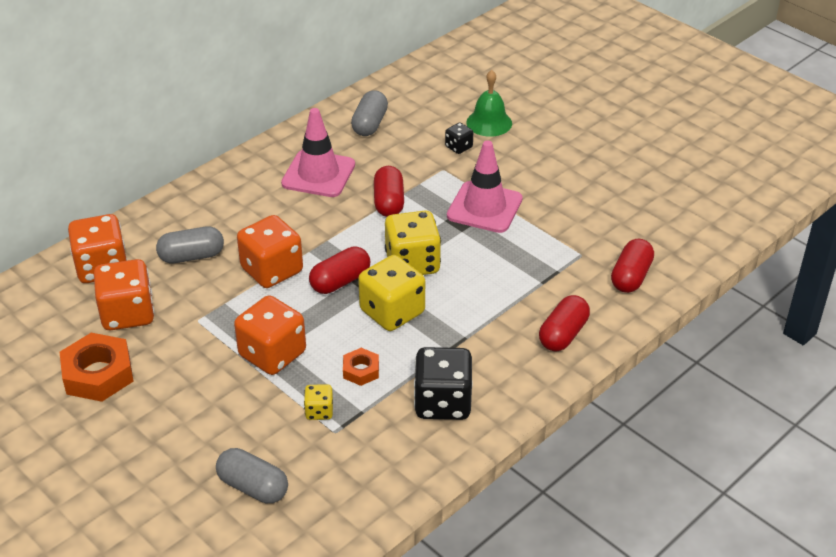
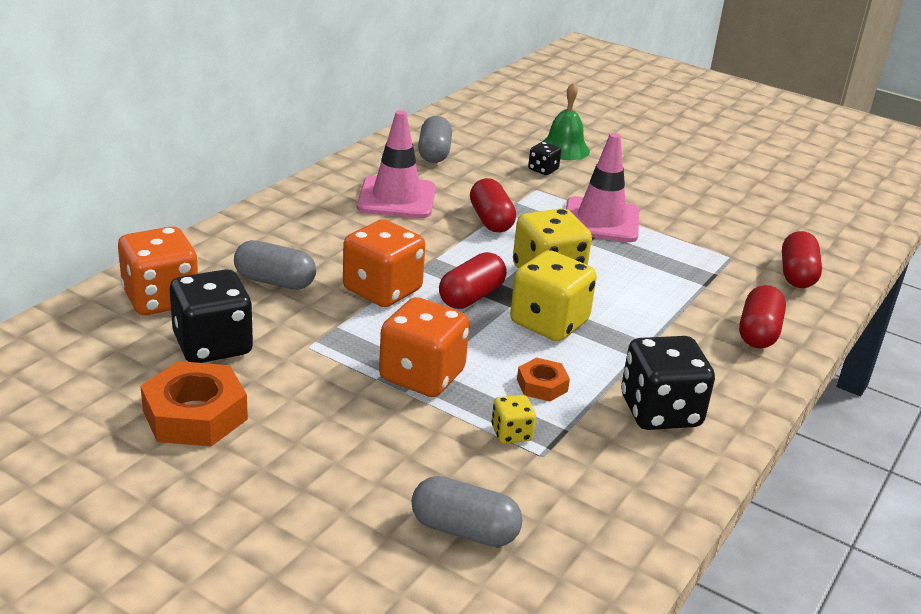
camera: 15 degrees left, 10 degrees down
(128, 314) = (213, 345): orange dice -> black dice
(192, 256) = (275, 281): grey capsule -> grey capsule turned 45 degrees clockwise

